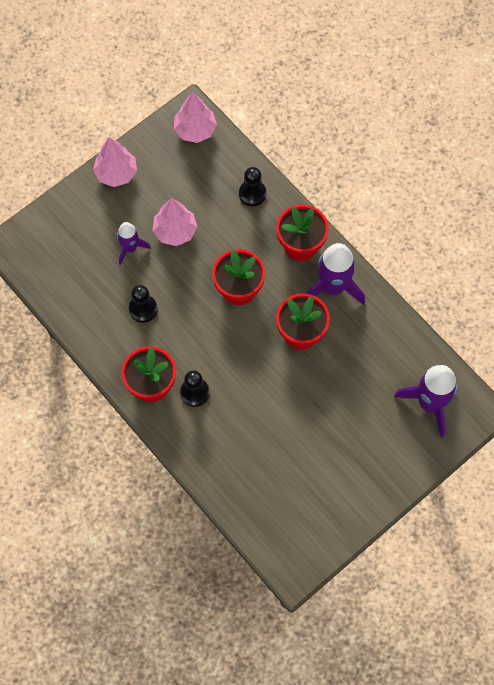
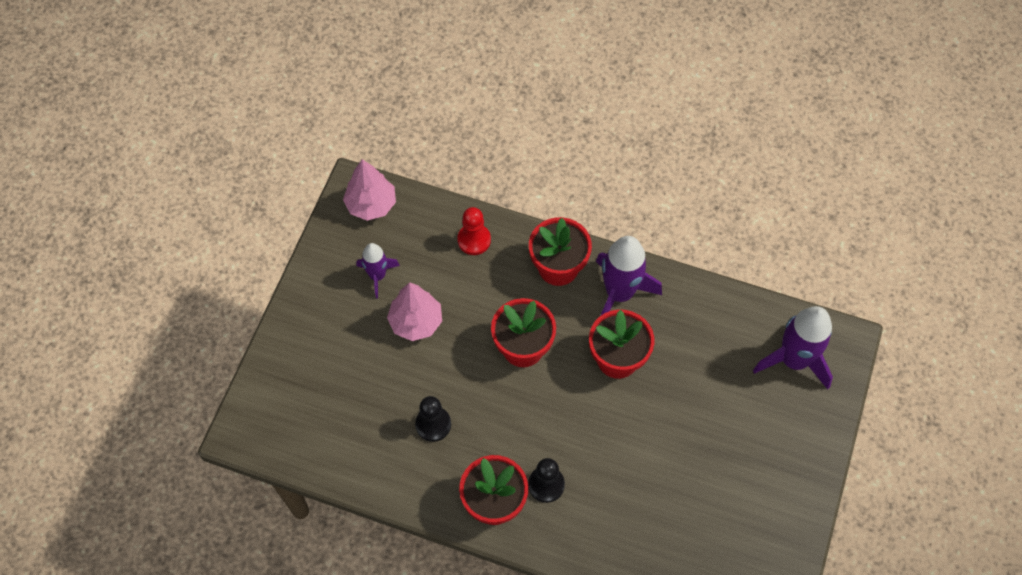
camera: 30 degrees left, 5 degrees down
(116, 173) = (312, 293): pink tree -> none
(130, 248) = (378, 365): purple rocket -> purple rocket (377, 276)
(252, 193) = (474, 240): black pawn -> red pawn

